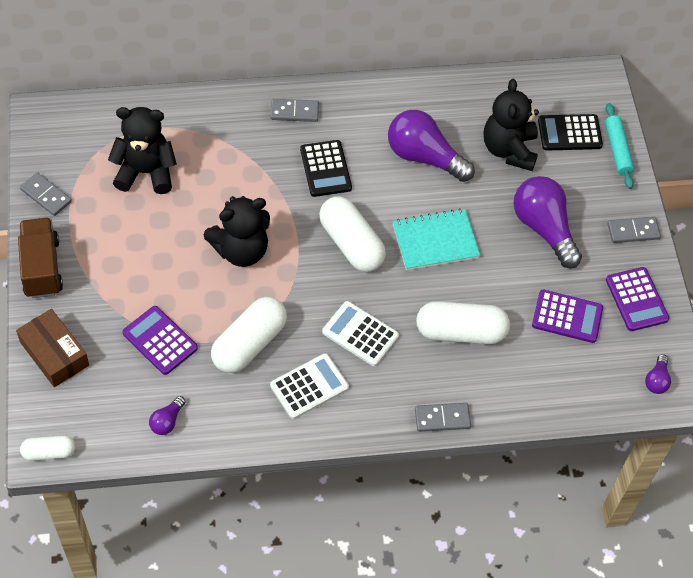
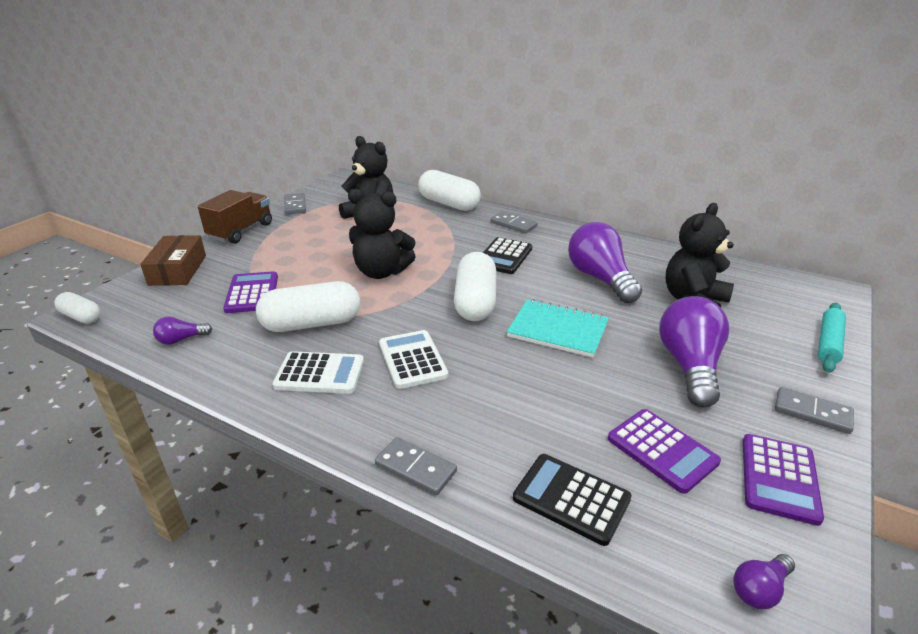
camera: 40 degrees right, 25 degrees down
(460, 332) = (516, 404): white capsule -> white capsule (449, 204)
(569, 133) = (773, 313): black calculator -> black calculator (571, 499)

